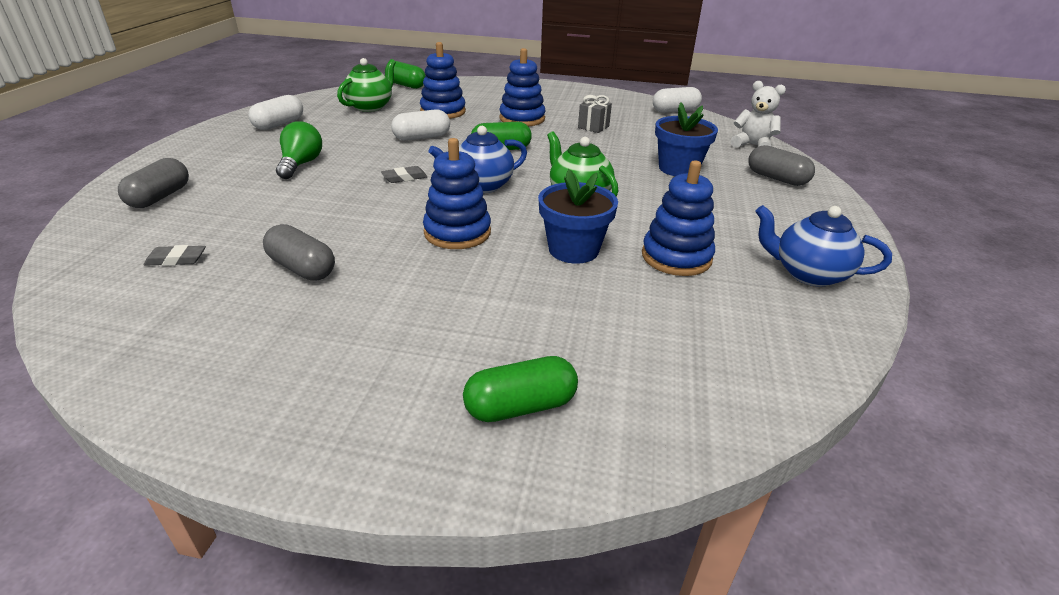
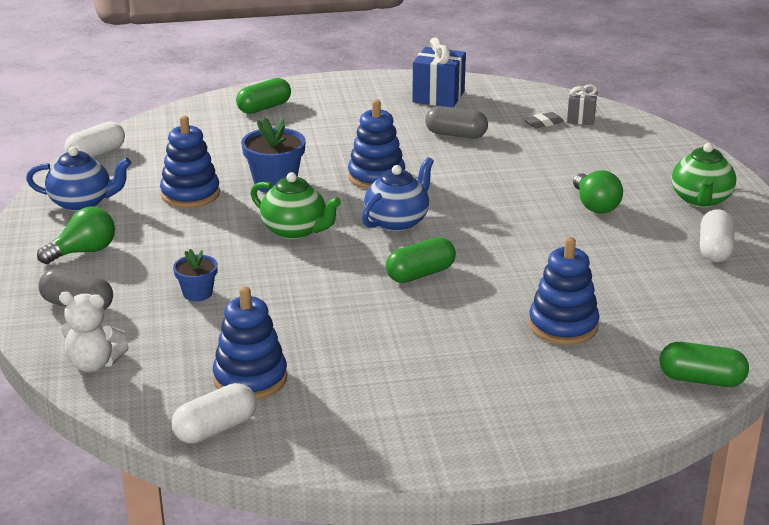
camera: 160 degrees right, 5 degrees down
(160, 197) = (645, 153): grey capsule -> none
(220, 351) = (438, 97): none -> blue gift
(370, 106) = (669, 310): green teapot -> green teapot (701, 200)
(404, 178) = (478, 214): grey eraser -> none
(422, 137) = (529, 270): white capsule -> white capsule (96, 154)
(522, 119) = (442, 339): blue stacking toy -> blue stacking toy (250, 379)
(593, 127) = (331, 347): grey gift -> grey gift (581, 118)
(678, 168) = (197, 293): blue flower pot -> blue flower pot, size x0.60
(786, 218) = (83, 252): none -> green light bulb

